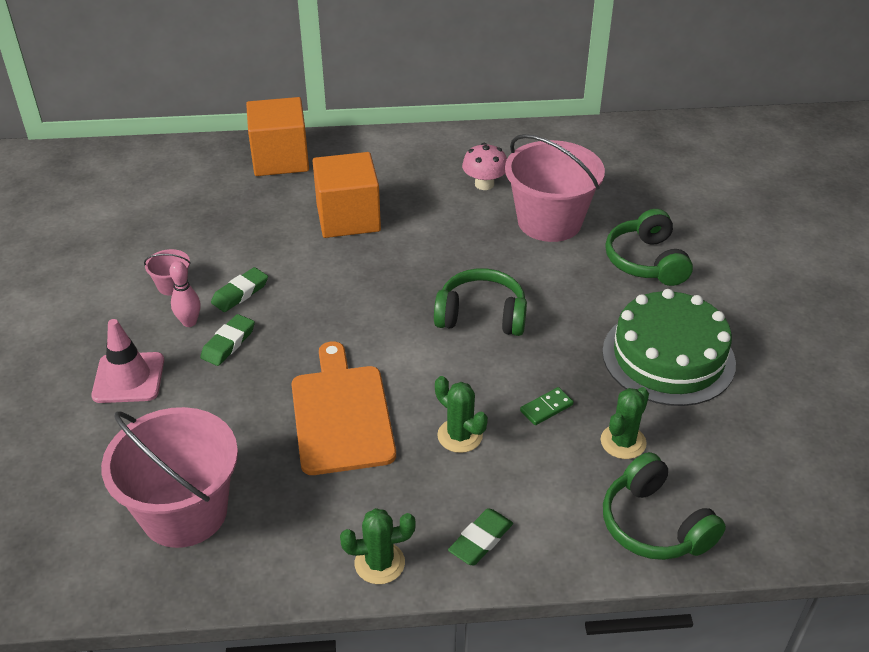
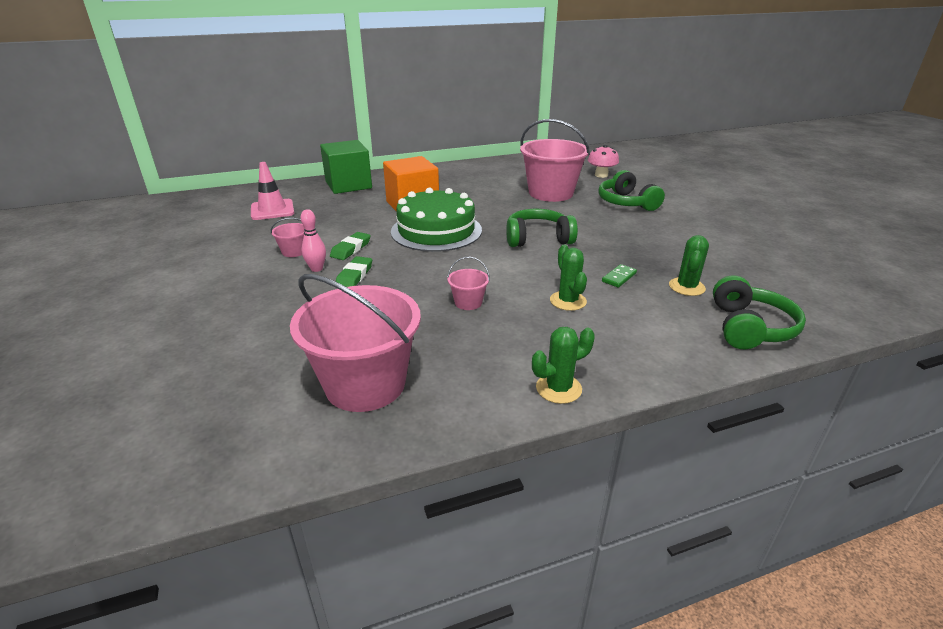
camera: 15 degrees left, 10 degrees down
(128, 378) = (277, 306): pink traffic cone -> pink traffic cone (272, 210)
(280, 159) = (348, 185): orange cube -> green cube
(341, 414) = (468, 302): orange cutting board -> pink bucket
(460, 436) = (568, 301): green cactus -> green cactus turned 45 degrees clockwise
(480, 540) = (629, 359): green eraser -> none
(484, 184) = (496, 182): pink mushroom -> pink mushroom (601, 175)
(655, 524) = (749, 327): green headphones -> green headphones turned 120 degrees counterclockwise
(668, 357) = (678, 242): green cake -> green cake (436, 231)

